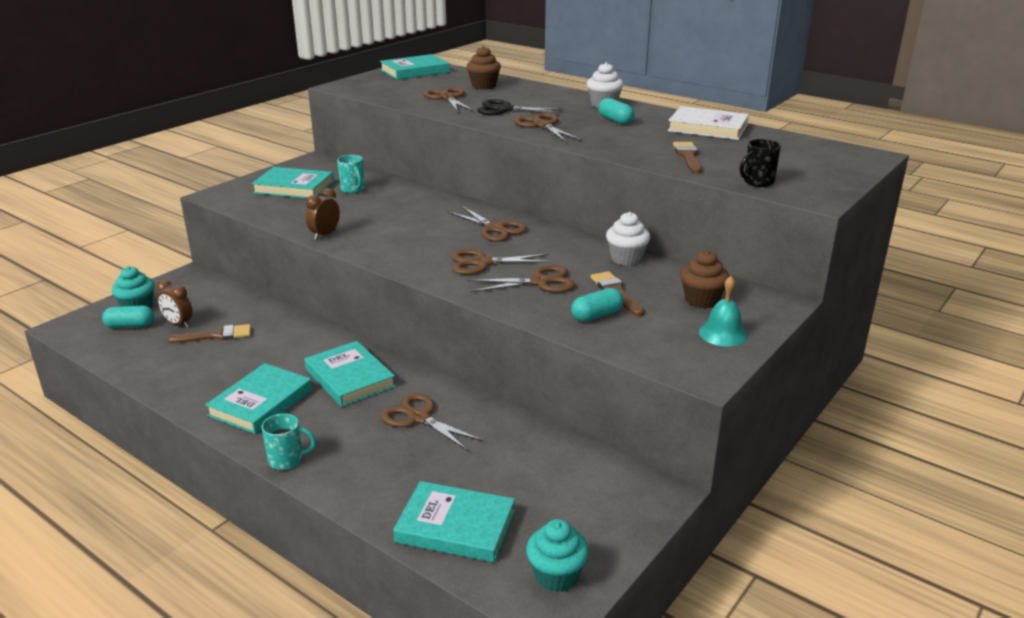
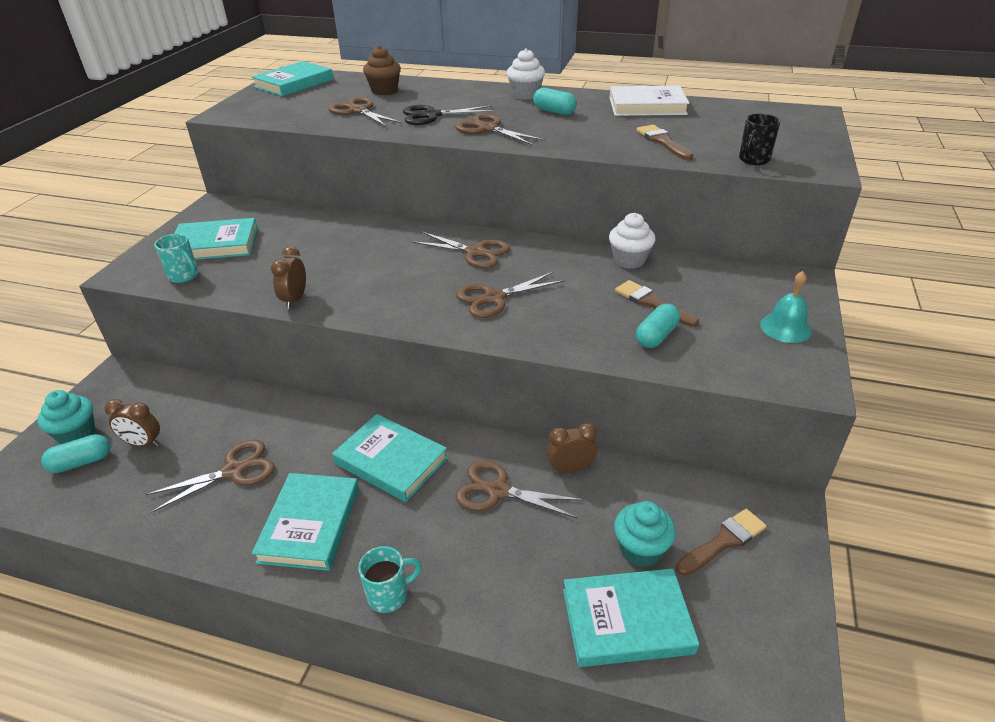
camera: 20 degrees left, 10 degrees up
(215, 336) = (200, 447): brown brush -> brown brush (723, 541)
(353, 189) = (286, 234): turquoise mug -> turquoise mug (184, 276)
(491, 419) = (570, 469): none -> brown clock
(540, 282) = (569, 308): brown scissors -> brown scissors (234, 470)
(556, 576) = (765, 647): turquoise cupcake -> turquoise cupcake (640, 549)
(701, 300) = (735, 293): brown cupcake -> none

